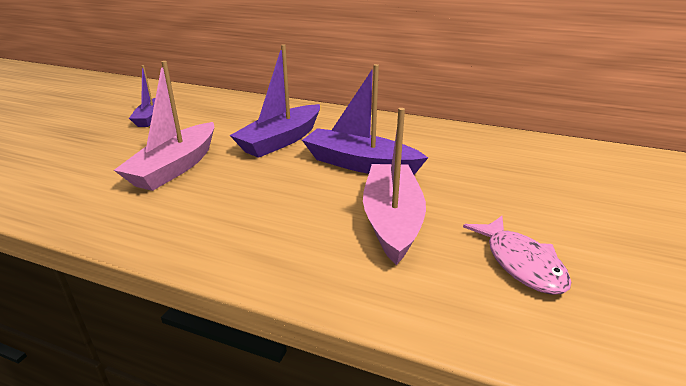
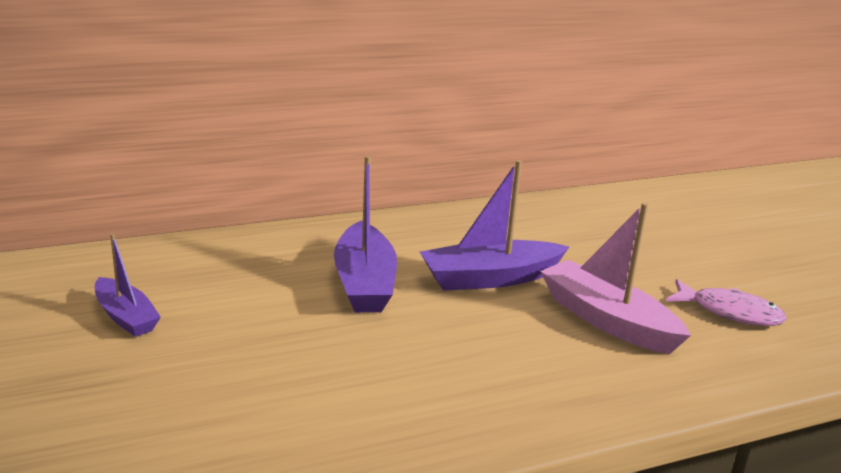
camera: 45 degrees left, 5 degrees down
(175, 167) = (314, 363): pink boat -> none

